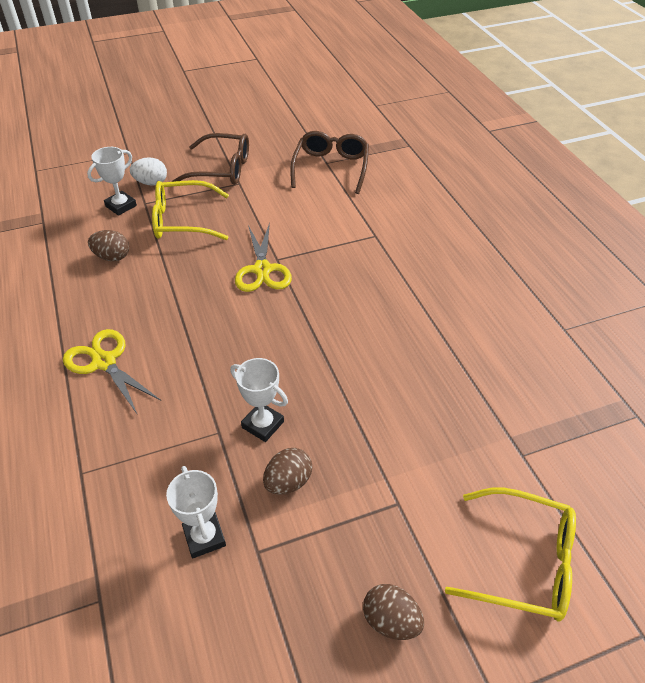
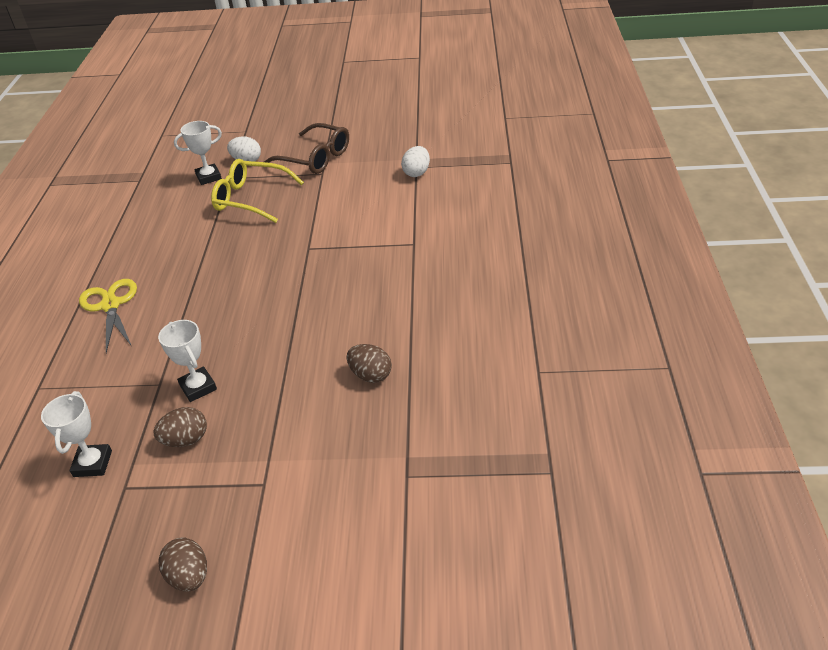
camera: 25 degrees right, 5 degrees down
(112, 257) = (173, 220): brown egg -> brown egg (370, 375)
(262, 270) = (289, 255): yellow scissors -> none
(331, 168) = (416, 173): brown glasses -> white egg
(523, 562) = (337, 568): yellow glasses -> none

